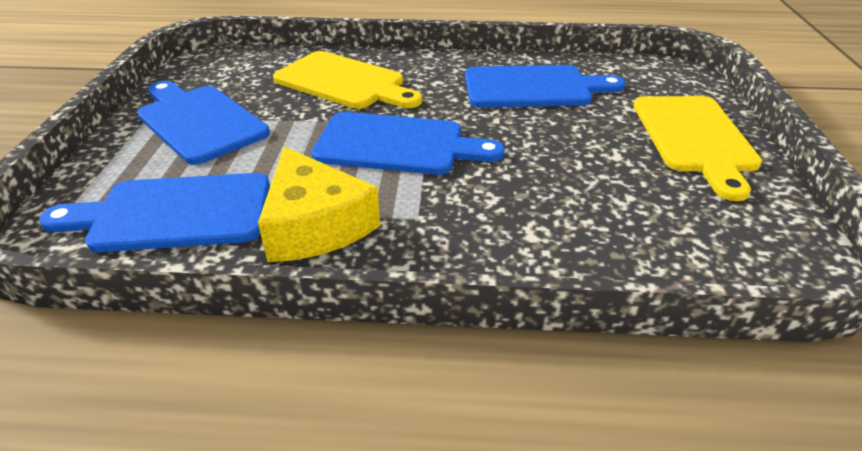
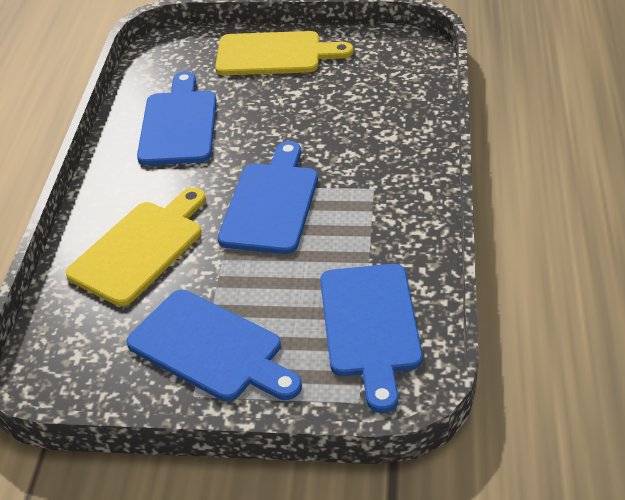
camera: 85 degrees left, 5 degrees up
(199, 121) = (211, 348): blue cutting board -> blue cutting board turned 105 degrees counterclockwise
(315, 225) = (383, 240): yellow cheese -> none

